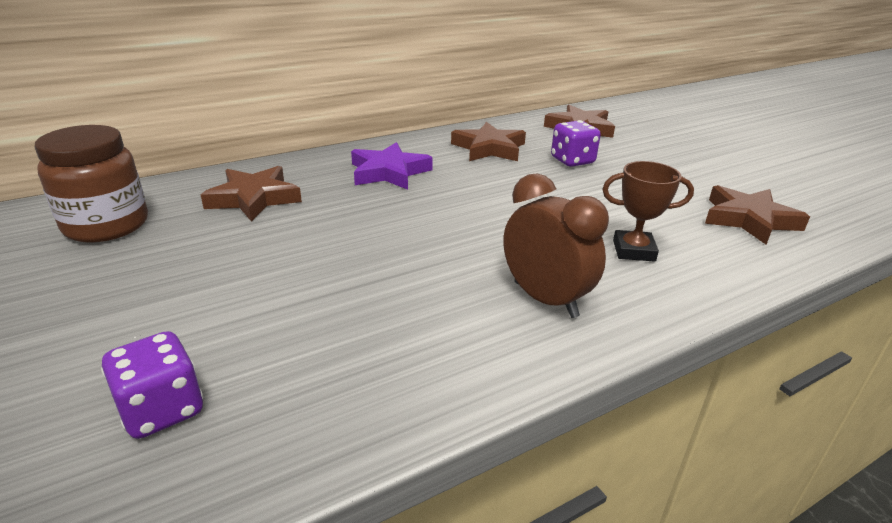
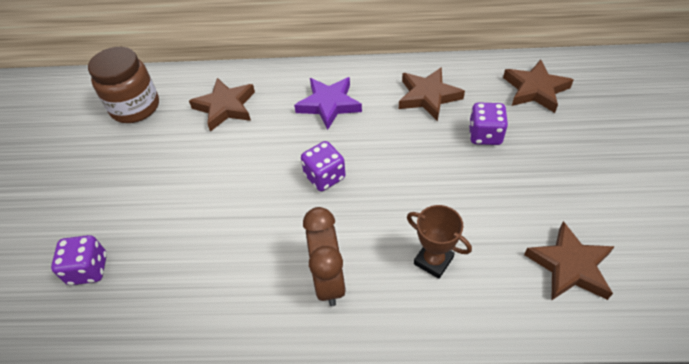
camera: 35 degrees right, 20 degrees up
(444, 222) = (324, 177): none -> purple dice

